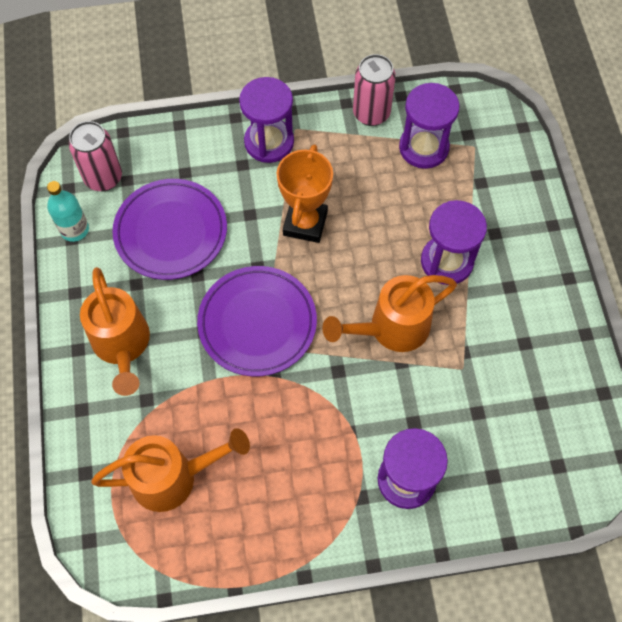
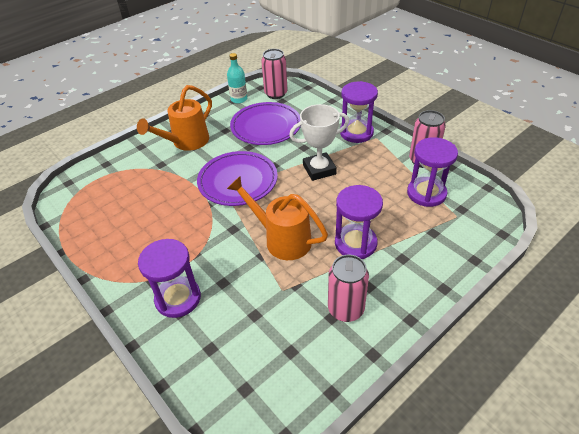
camera: 60 degrees right, 20 degrees down
(173, 477) = (120, 195): orange watering can -> none
(305, 223) = (319, 169): orange trophy -> white trophy
(523, 324) = (346, 309): none -> pink can

